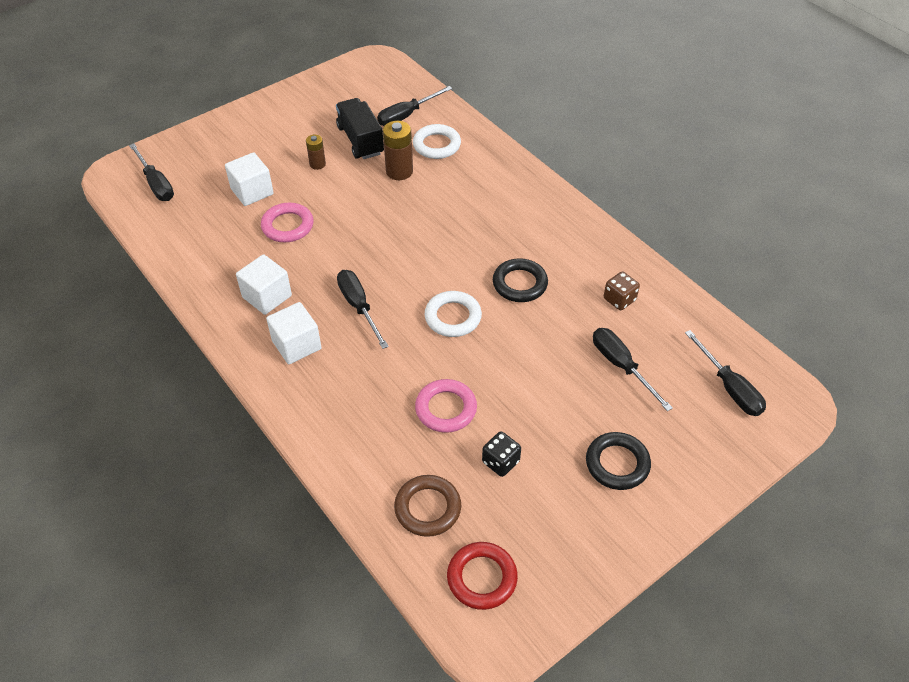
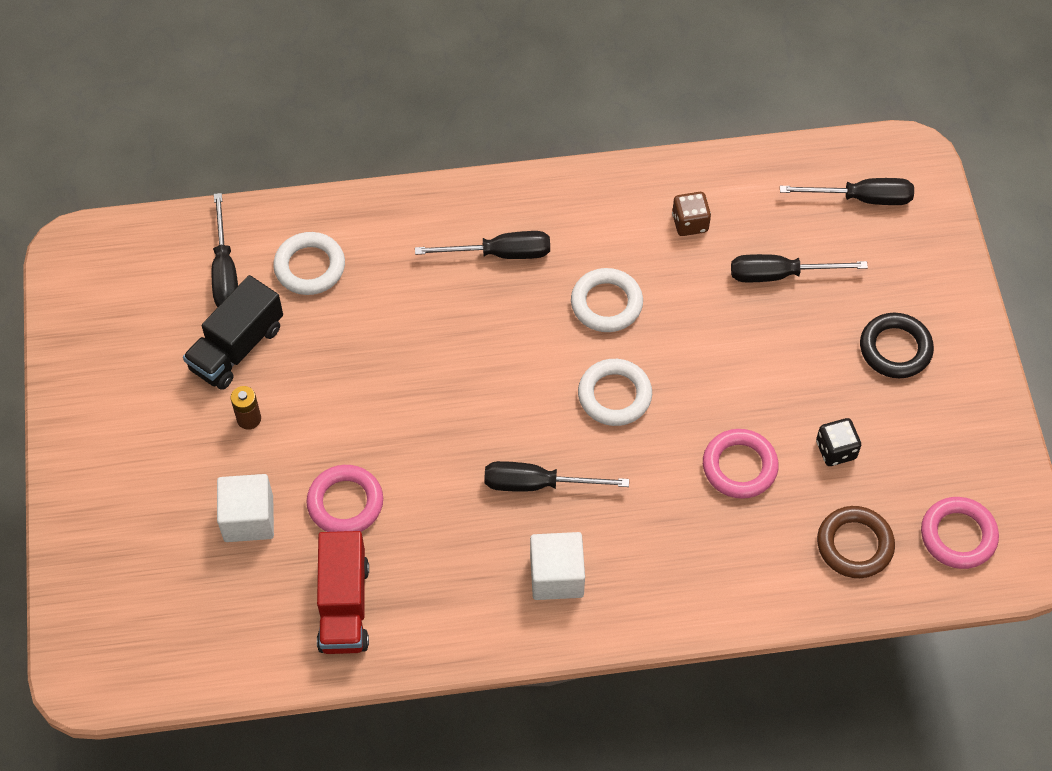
camera: 60 degrees left, 10 degrees up
(156, 184) = (147, 632): black screwdriver -> black screwdriver (500, 253)
(217, 255) = (344, 606): none -> red truck
(267, 296) = (456, 577): white cube -> none
(360, 140) = (236, 348): black truck -> black truck turned 60 degrees counterclockwise
(399, 171) = (330, 332): brown battery -> none
(482, 578) = (958, 535): red ring -> pink ring
(519, 284) = (606, 303): black ring -> white ring

